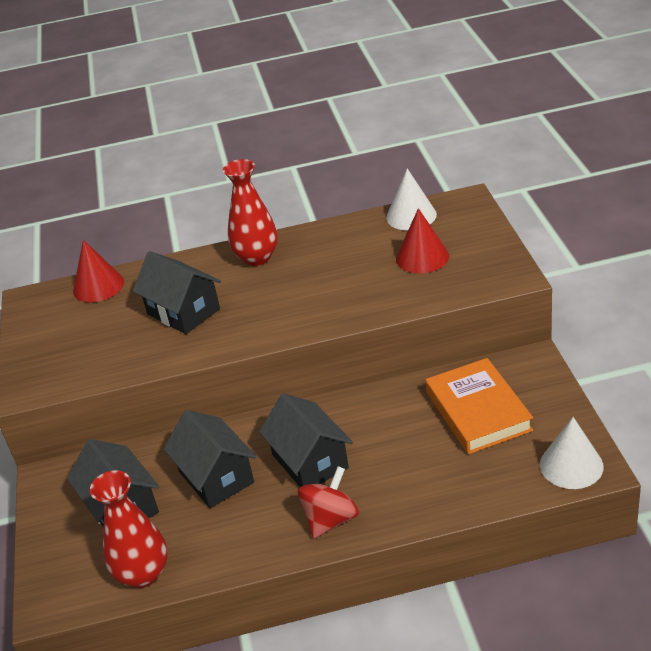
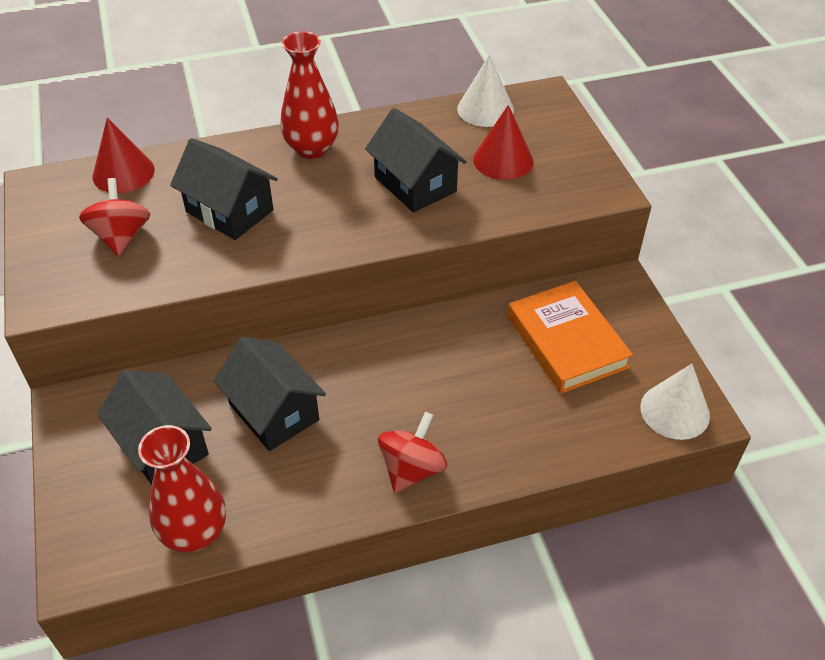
camera: 10 degrees left, 10 degrees up
(93, 336) = (121, 237): none -> red spinning top
(310, 461) = (382, 396): black house -> black house (415, 184)

